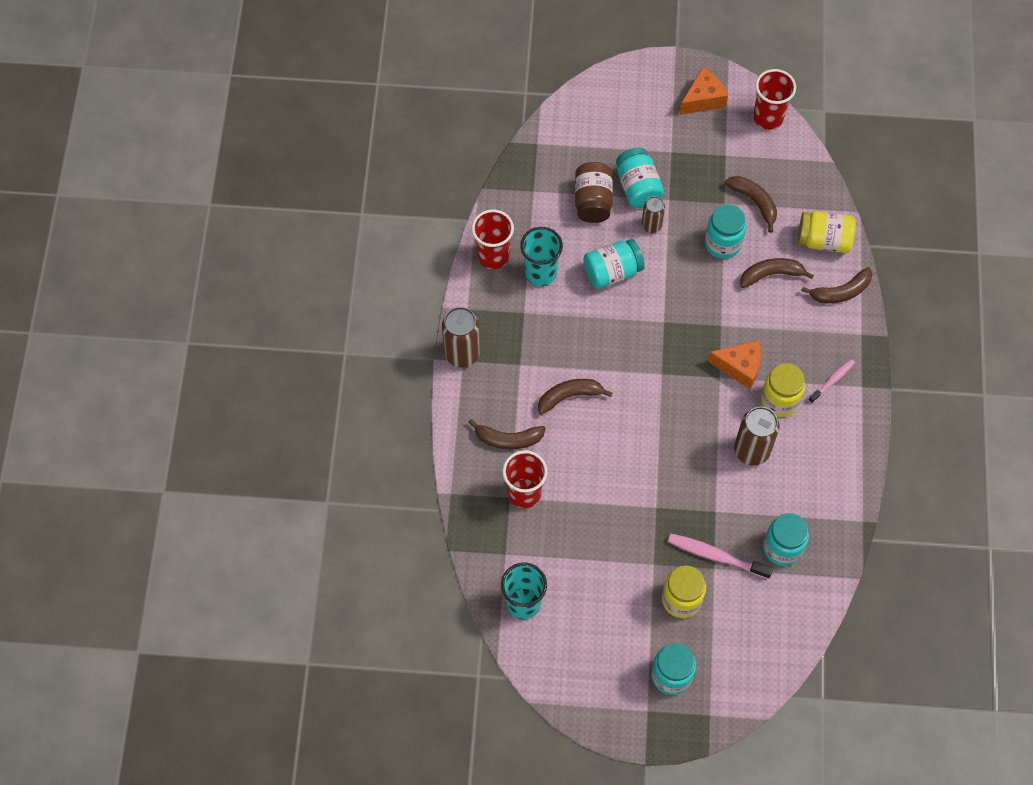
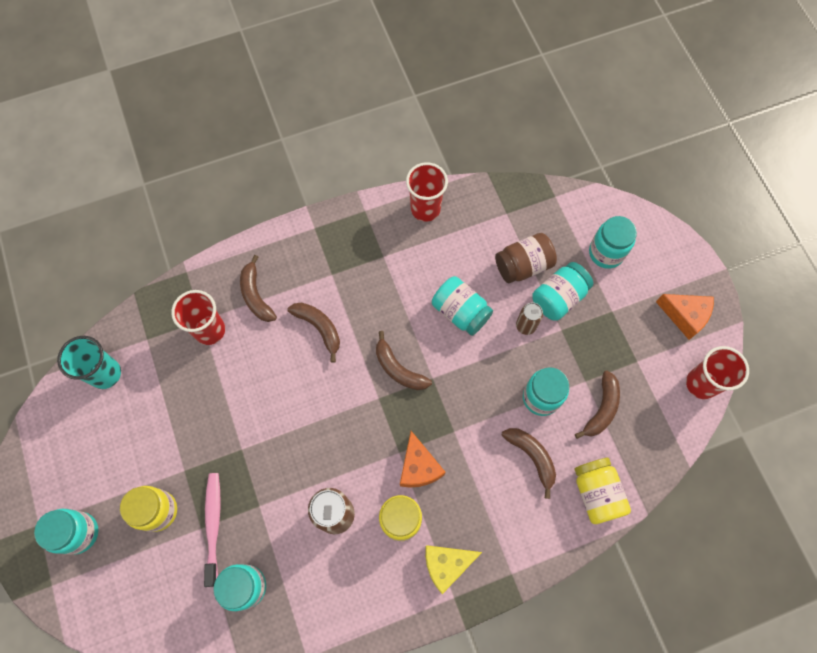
camera: 65 degrees right, 5 degrees up
(462, 353) = (320, 224): brown can -> none
(540, 273) = (428, 253): turquoise cup -> none
(614, 130) = (606, 253): none -> turquoise jar
(832, 380) = (446, 564): pink toothbrush -> yellow cheese
(841, 292) = (548, 533): brown banana -> brown banana (398, 369)

